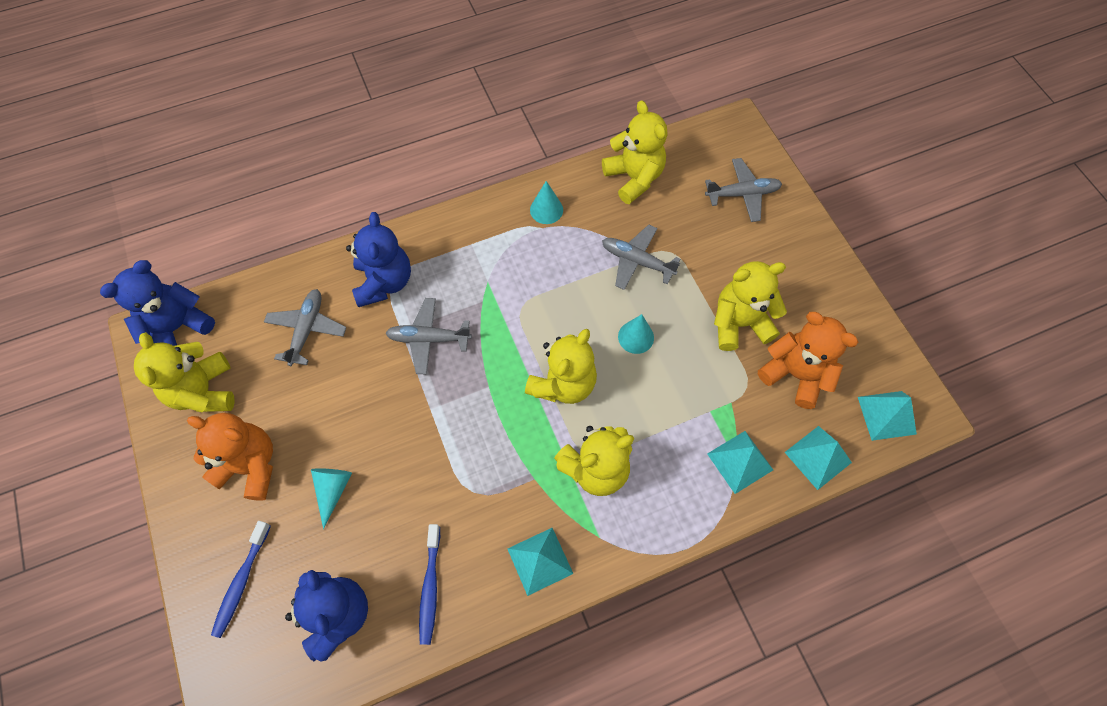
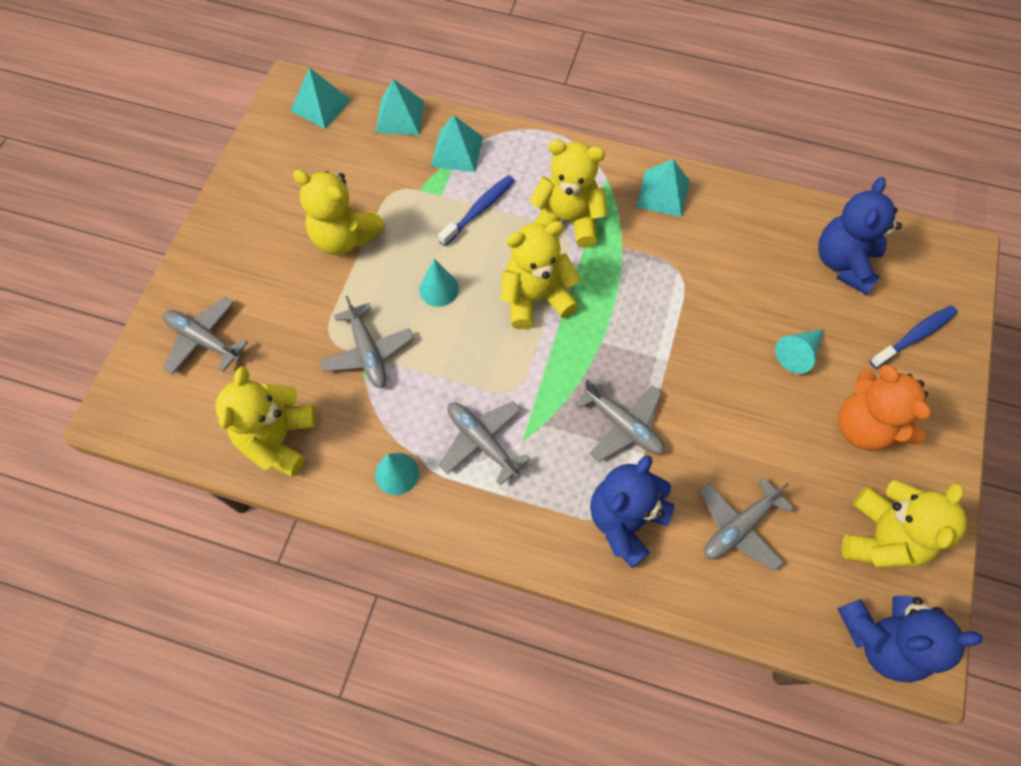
camera: 140 degrees left, 0 degrees up
(430, 587) = (759, 232): blue toothbrush -> blue toothbrush (479, 210)
(512, 262) = (482, 441): none -> grey plane
(795, 374) = (349, 173): orange teddy bear -> none

